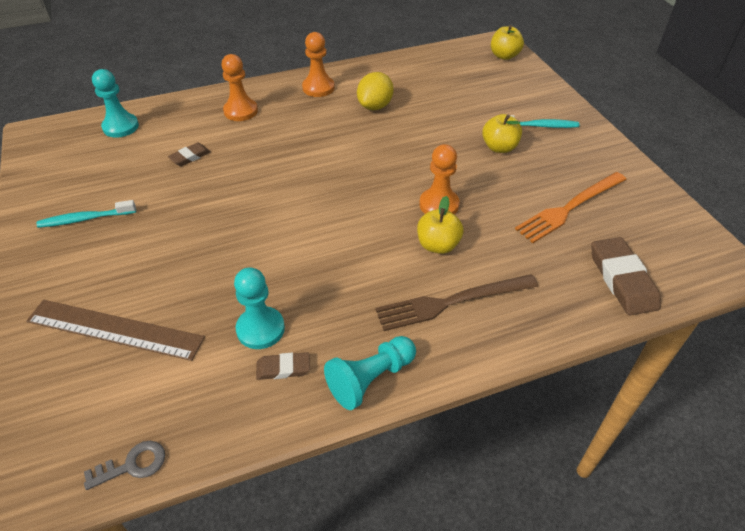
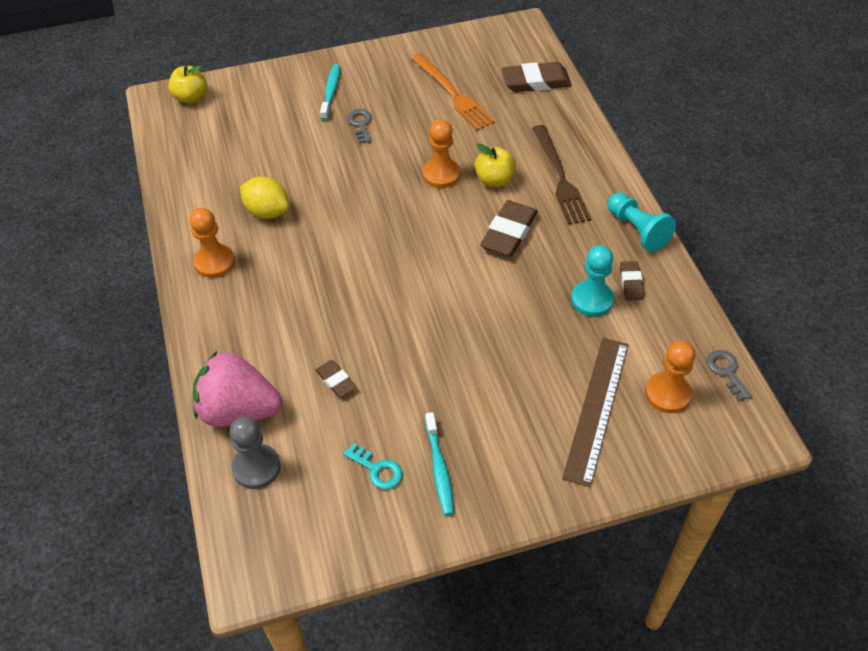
camera: 85 degrees left, 5 degrees up
(97, 184) = (377, 469): none -> turquoise key
(121, 127) = (256, 467): turquoise pawn -> grey pawn
(173, 114) = (238, 410): none -> pink strawberry
(241, 111) = (248, 337): orange pawn -> orange pawn (667, 393)
(360, 258) = (509, 232): none -> brown eraser
(499, 147) = (361, 124): yellow apple -> grey key

